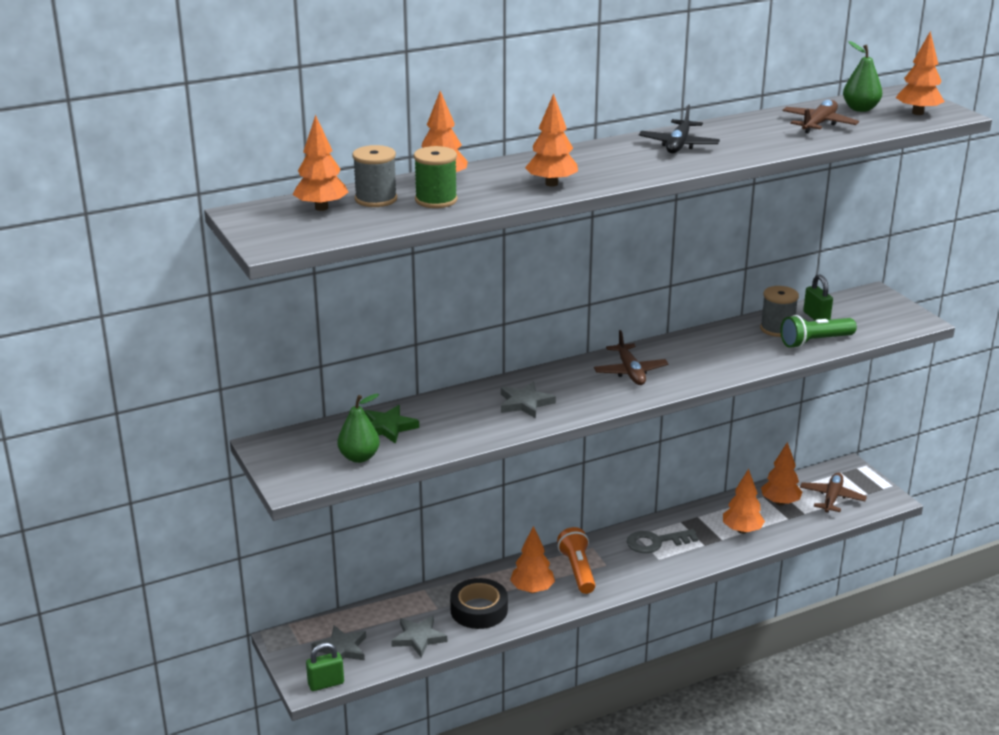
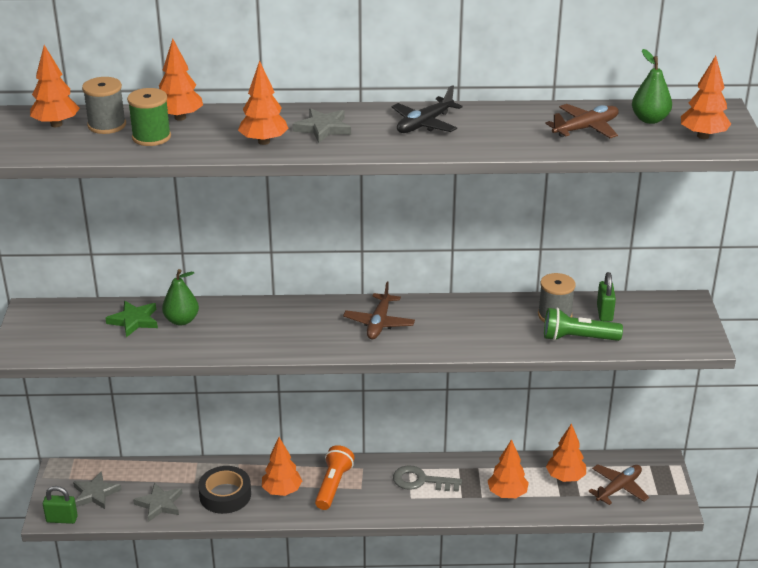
camera: 25 degrees right, 5 degrees up
(359, 457) = (88, 342): green pear -> green pear (181, 320)
(525, 403) = (262, 329): grey star -> grey star (323, 128)

